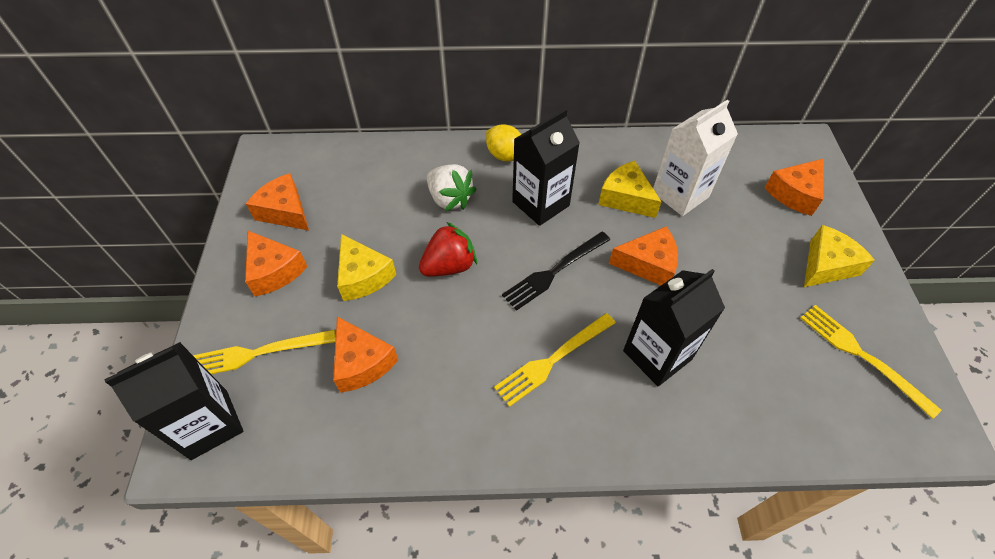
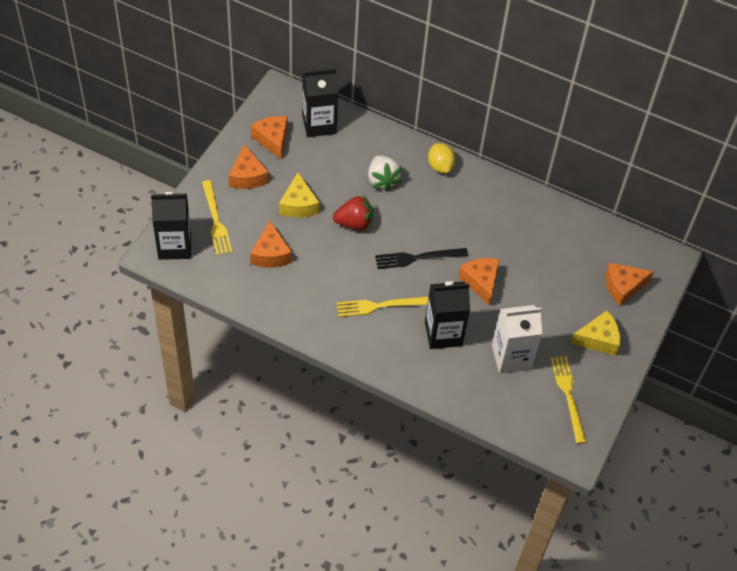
camera: 25 degrees right, 0 degrees up
(257, 353) = (216, 221): yellow fork -> yellow fork turned 120 degrees counterclockwise
(540, 204) = (440, 211): black carton -> black carton (319, 124)
(625, 198) = (501, 234): yellow cheese -> none
(648, 264) = (481, 282): orange cheese -> orange cheese turned 135 degrees counterclockwise
(680, 195) = (540, 250): white carton -> white carton (511, 357)

